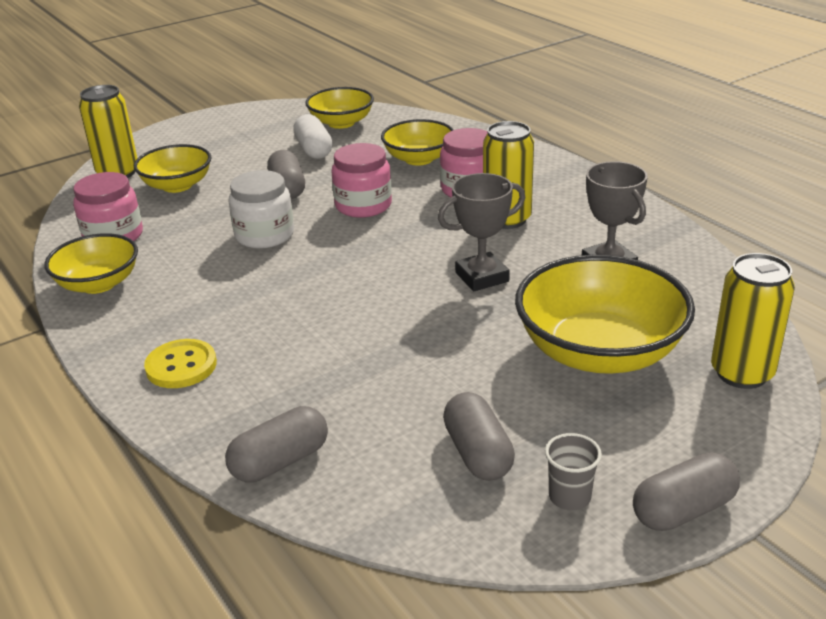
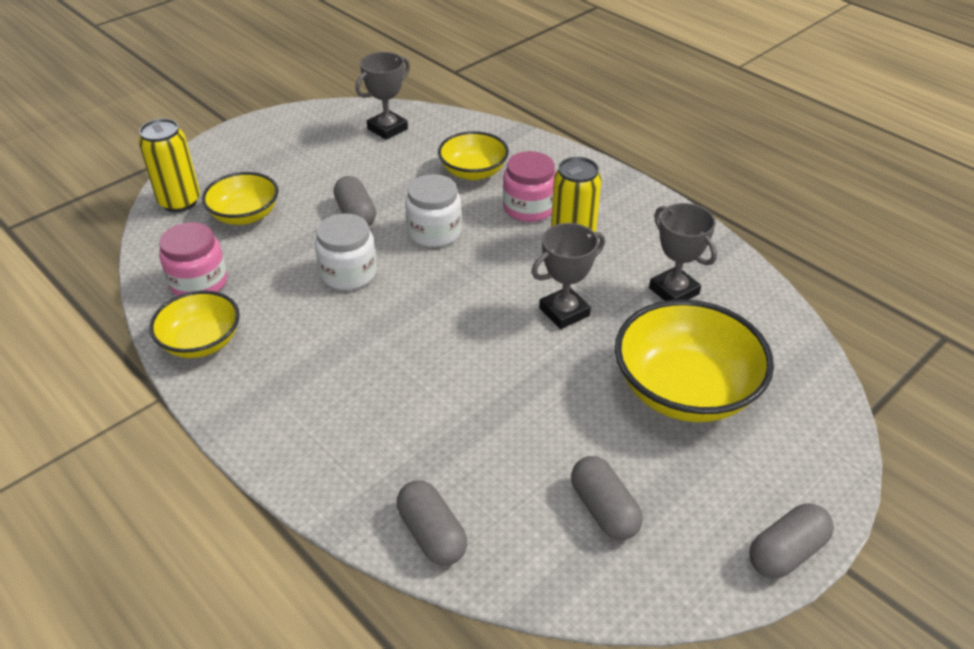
camera: 10 degrees left, 10 degrees up
(181, 366) = (311, 434): yellow button -> none
(280, 461) = (432, 534): grey capsule -> grey capsule turned 75 degrees counterclockwise
(314, 150) = (369, 164): white capsule -> none
(341, 123) = (387, 129): yellow bowl -> grey trophy
(363, 205) = (434, 232): pink jar -> white jar
(569, 497) = (691, 548): grey cup -> none
(741, 373) = (808, 404): yellow can -> none

